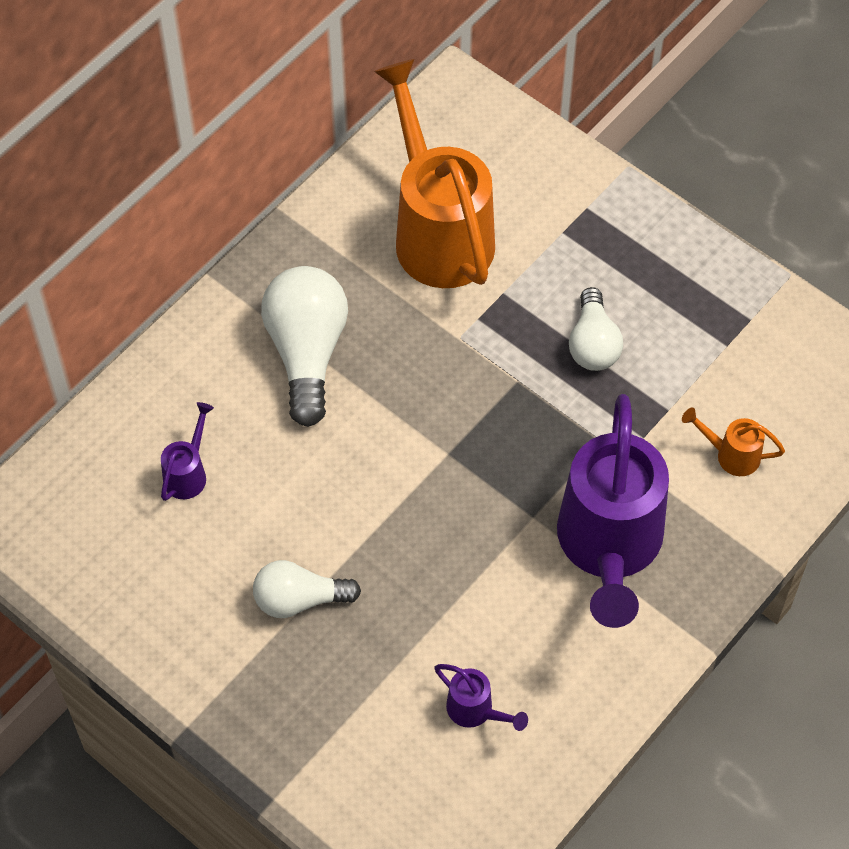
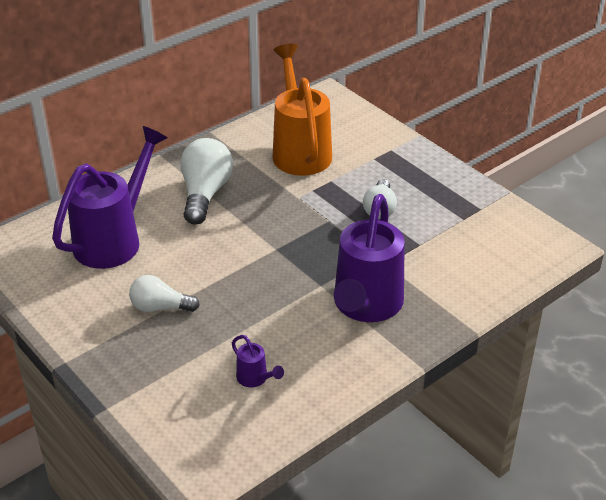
camera: 10 degrees right, 20 degrees down
(188, 473) = (114, 239): purple watering can -> purple watering can, size x2.45
(731, 455) = (455, 270): orange watering can -> none

